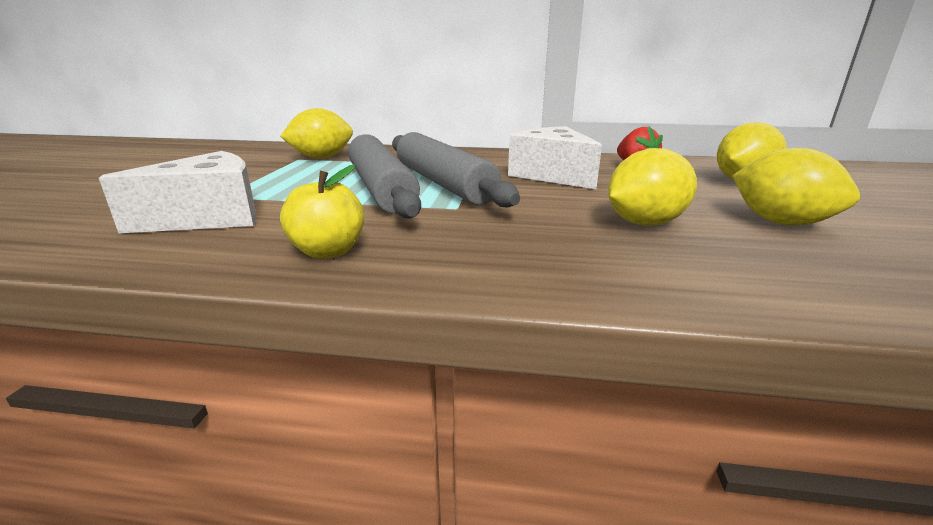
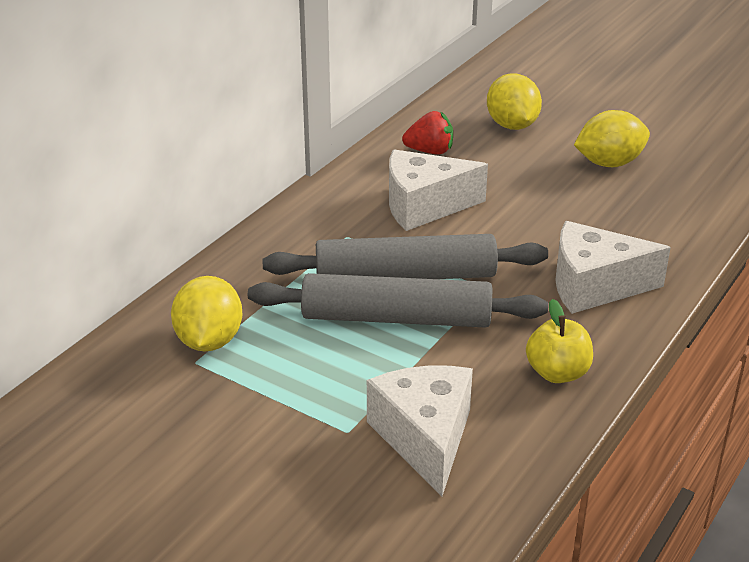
camera: 65 degrees left, 10 degrees up
(515, 247) = (594, 286): none -> white cheese
(644, 223) = (579, 215): yellow lemon -> none

